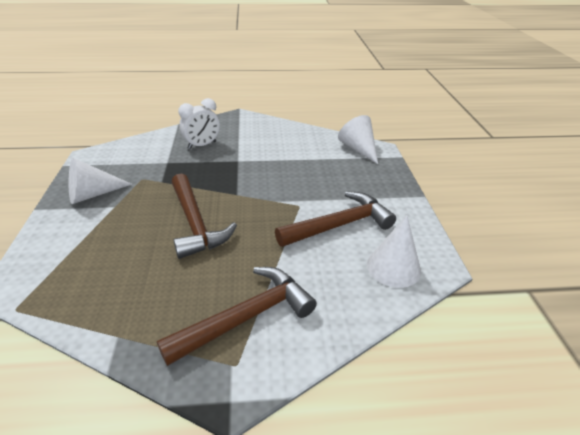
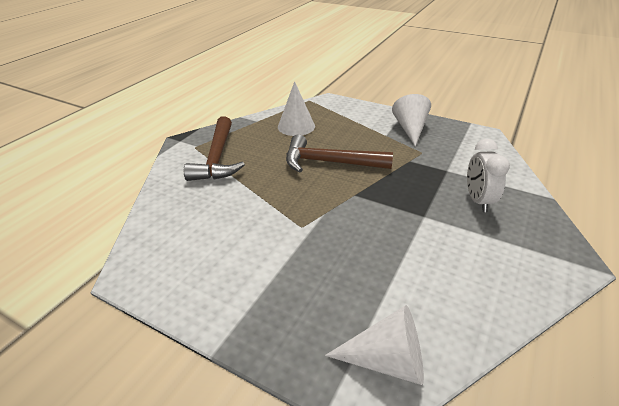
camera: 125 degrees right, 0 degrees up
(339, 225) = (247, 239): brown hammer -> none
(393, 267) = (165, 243): white cone -> white cone (296, 126)

